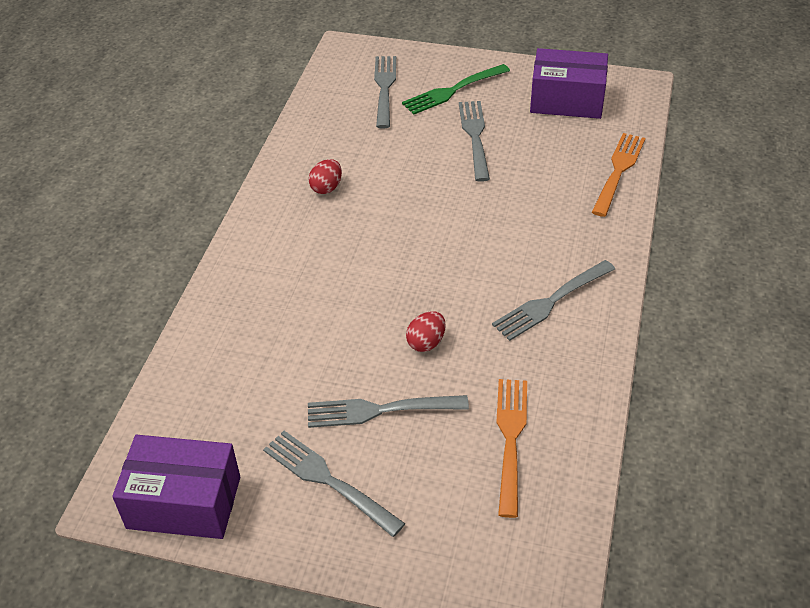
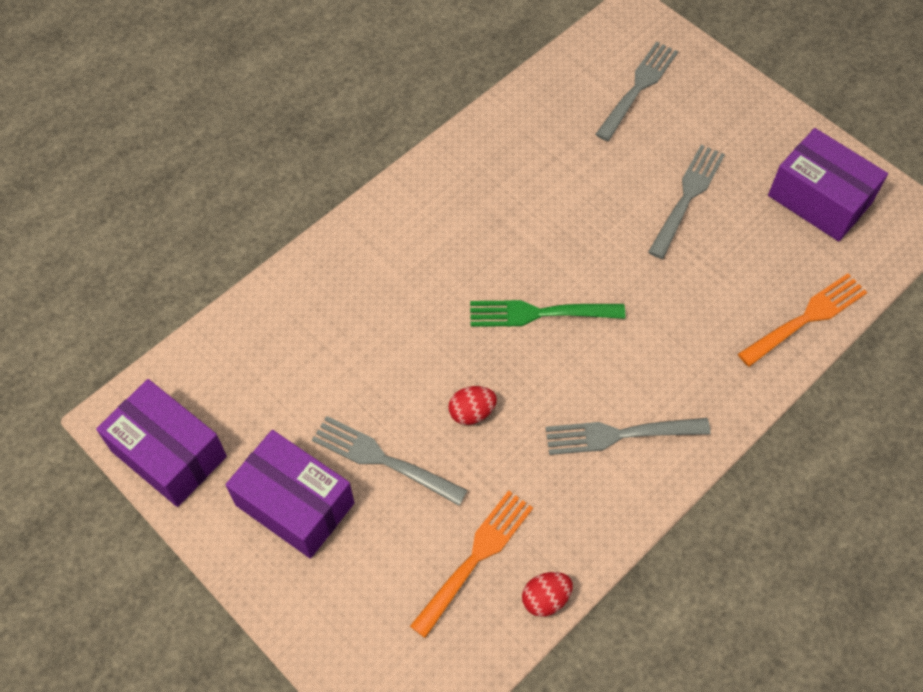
camera: 30 degrees right, 15 degrees up
(326, 188) = (499, 184): red egg -> red egg (545, 599)
(329, 481) = (295, 504): grey fork -> purple box
(453, 90) = (707, 125): green fork -> green fork (540, 313)

